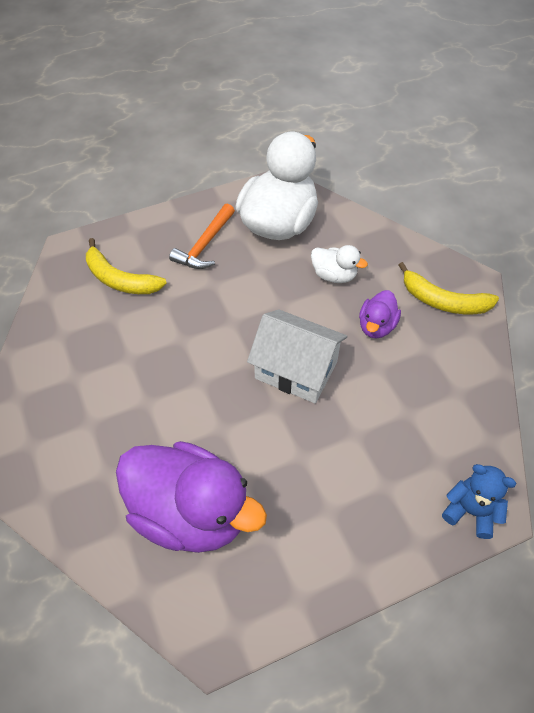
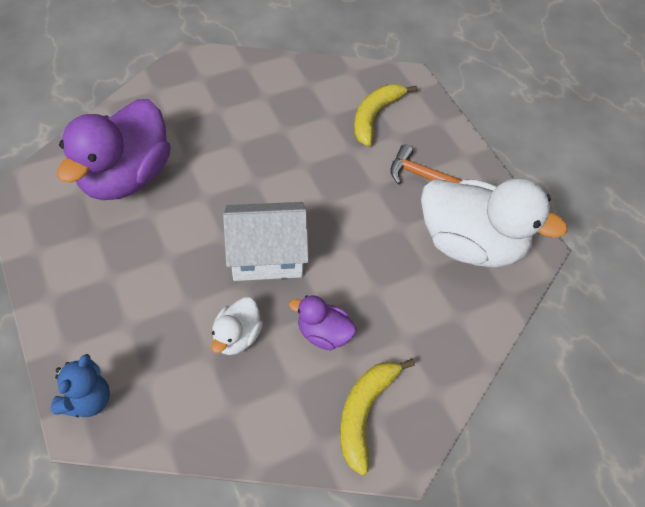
camera: 85 degrees right, 0 degrees up
(296, 369) = (266, 255): white house -> white house turned 60 degrees clockwise
(334, 275) = (396, 296): white duck -> white duck (237, 337)

